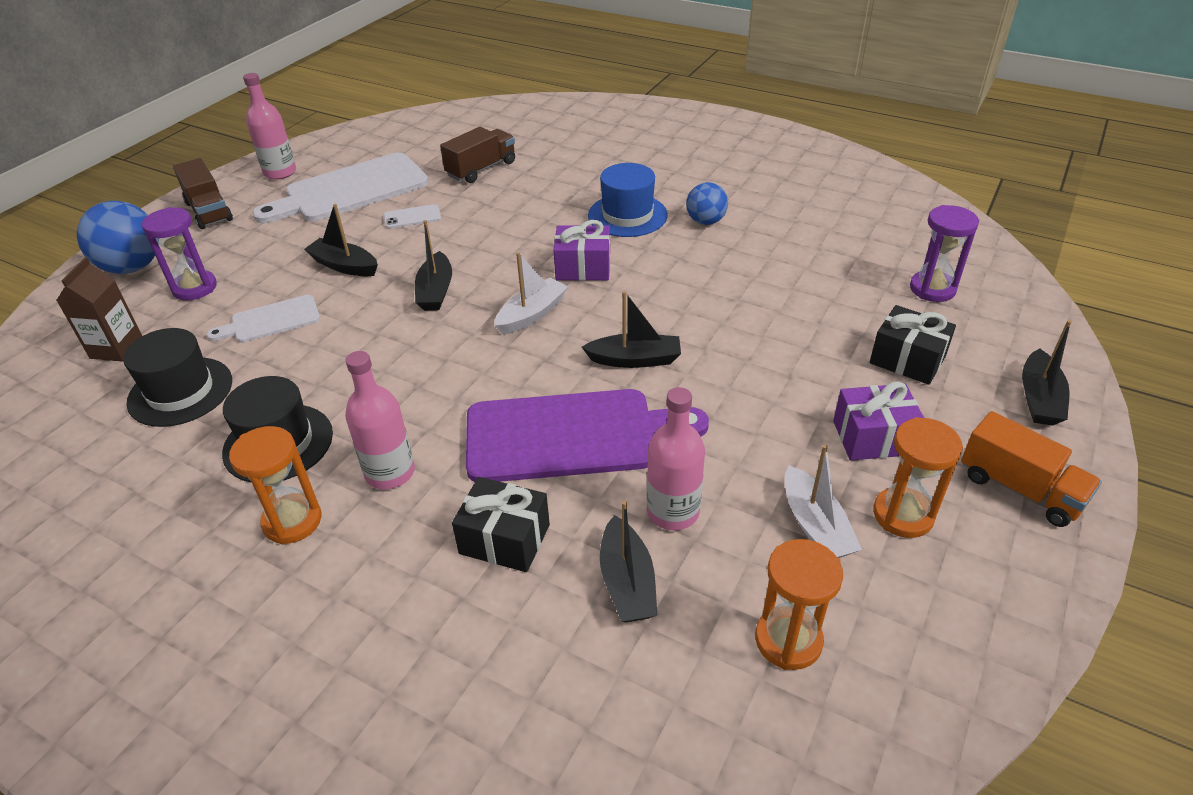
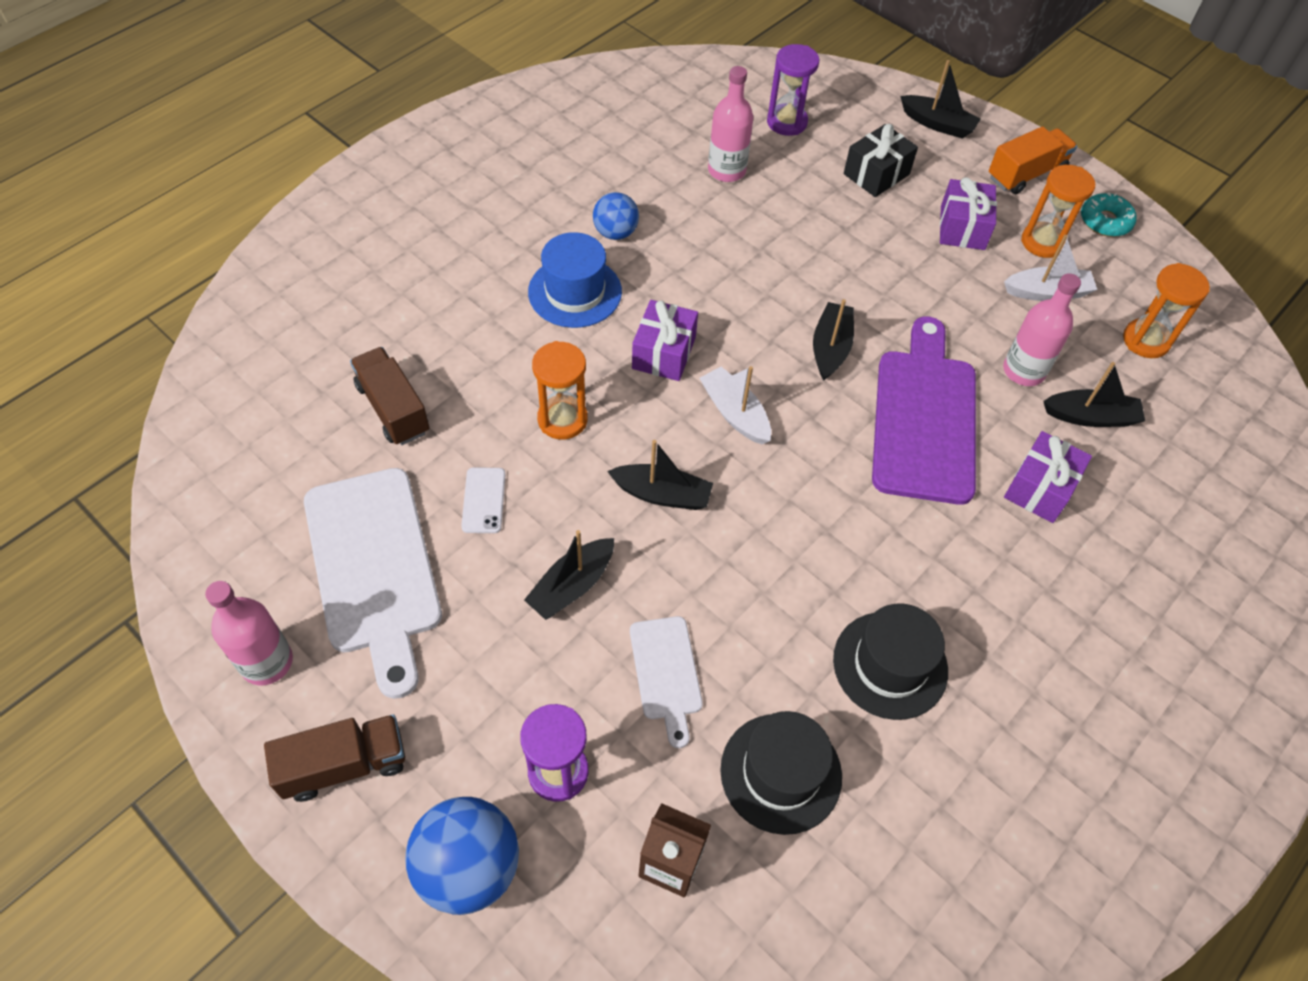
camera: 80 degrees left, 15 degrees up
(292, 521) = (1000, 652): orange hourglass -> orange hourglass (562, 419)
(390, 473) = (949, 566): pink bottle -> pink bottle (726, 170)
(504, 539) = (1040, 488): black gift -> purple gift
(995, 582) = (1105, 221): none -> turquoise donut

